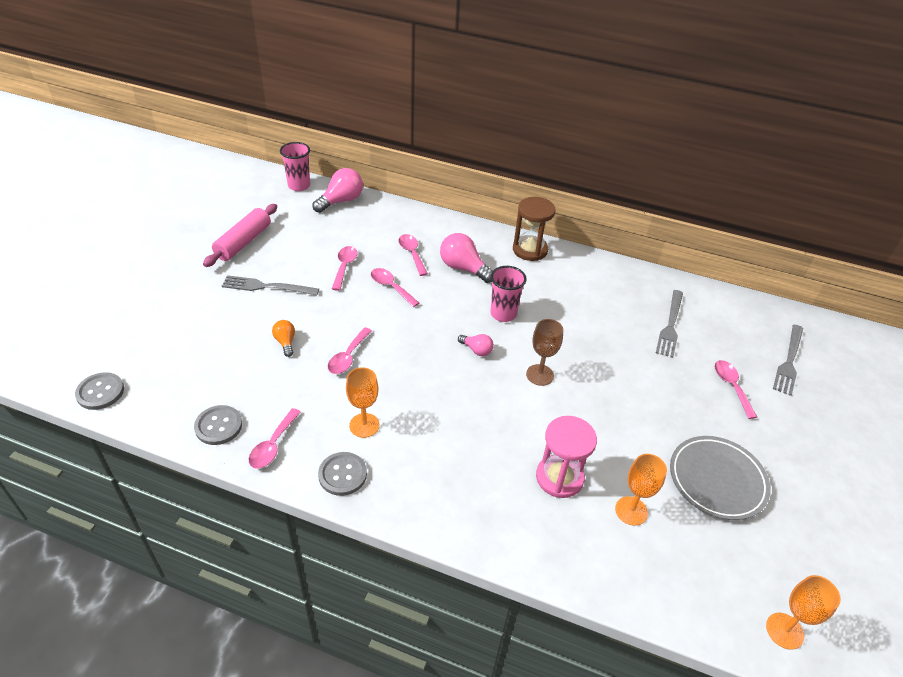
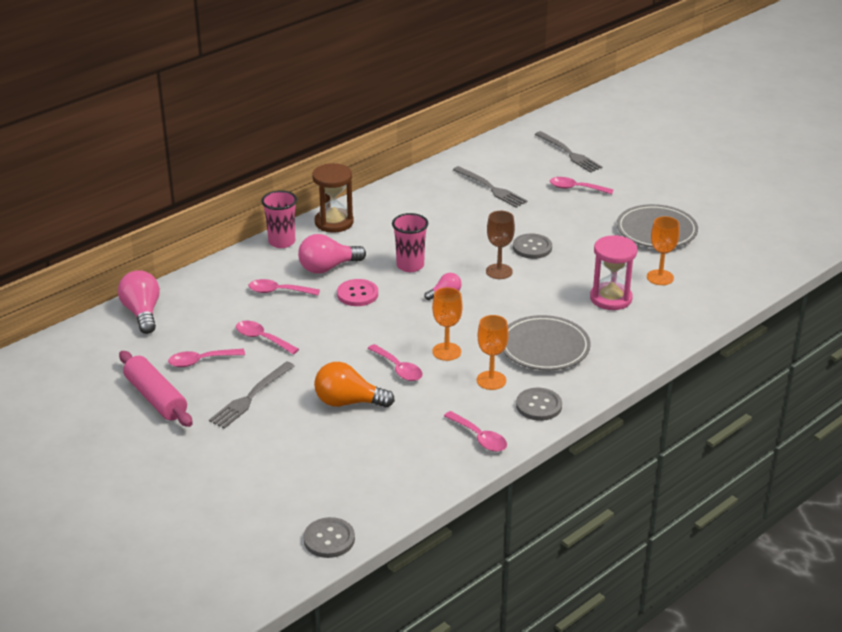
camera: 60 degrees left, 10 degrees down
(218, 426) = (433, 466): grey button -> grey button (532, 247)
(285, 342) = (348, 402): orange light bulb -> orange light bulb, size x1.80
(299, 186) = (82, 335): pink cup -> pink cup (282, 242)
(391, 287) = (319, 318): pink spoon -> pink spoon (201, 361)
(438, 297) = (357, 294): none -> pink button
(439, 449) = (544, 348): none -> grey plate
(784, 631) = (782, 254): orange goblet -> orange goblet (446, 352)

